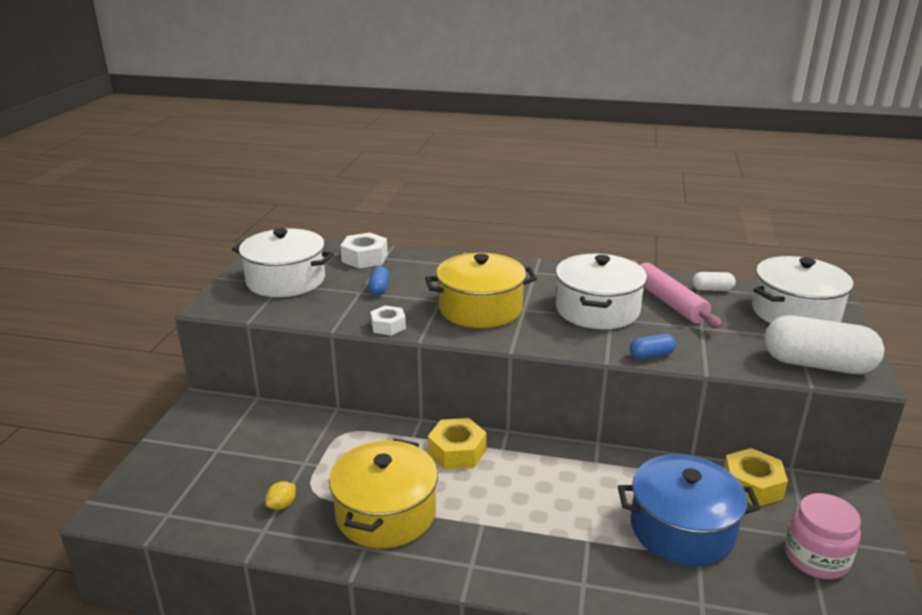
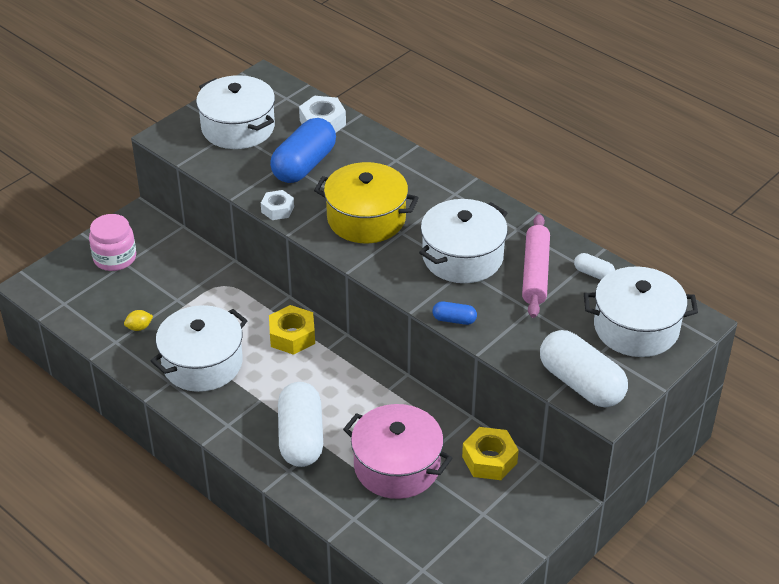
camera: 30 degrees right, 15 degrees up
(379, 289) = (304, 165): blue capsule -> blue capsule, size x2.19
(385, 513) = (202, 363): yellow pot -> white pot
(561, 543) = (301, 437): none -> white capsule
(682, 529) = (397, 466): blue pot -> pink pot
(816, 558) = (471, 529): pink jar -> pink jar (115, 258)

